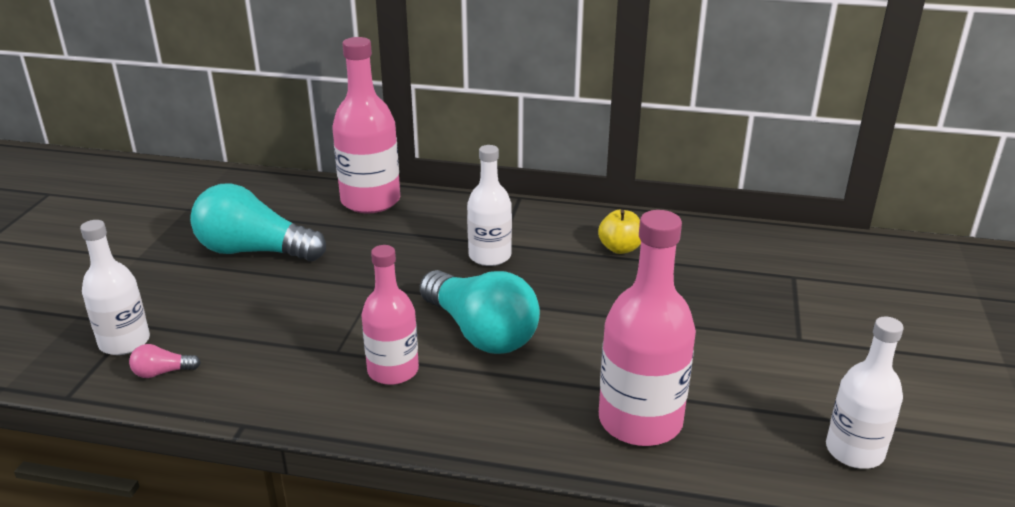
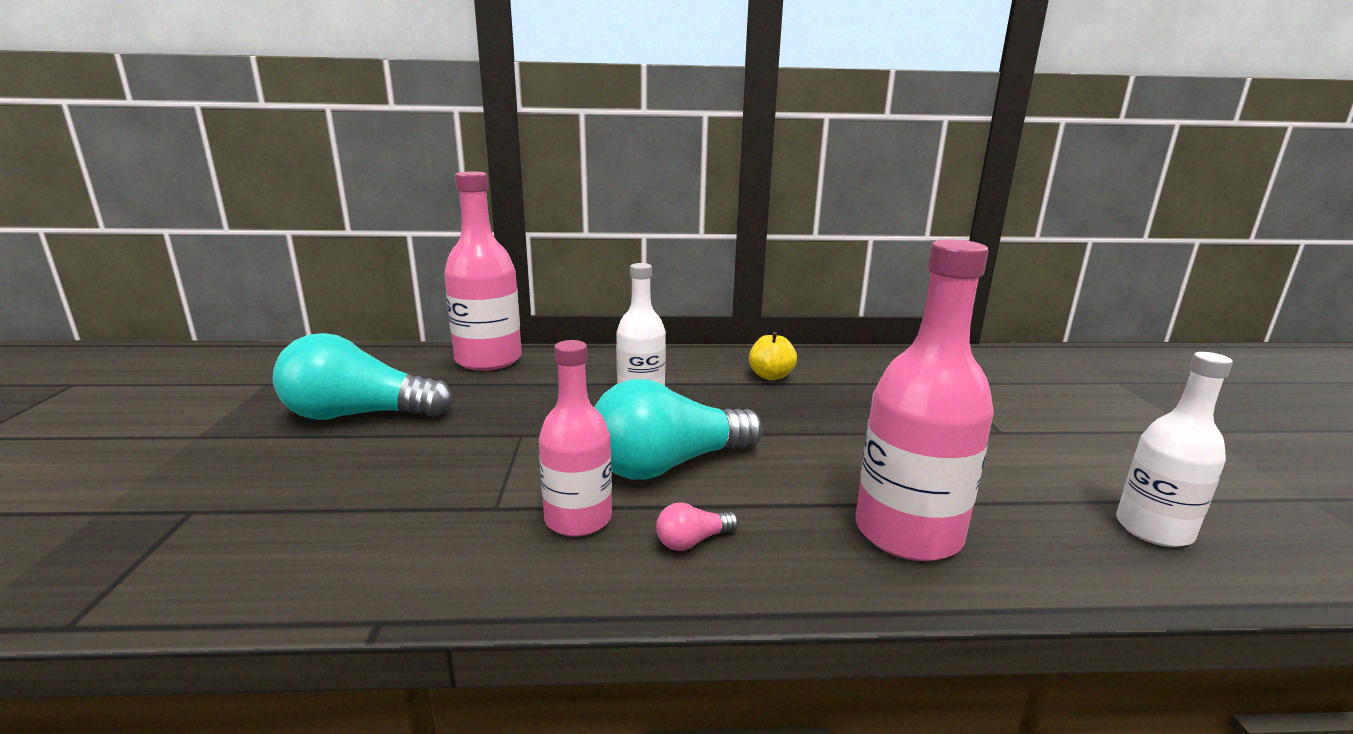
camera: 15 degrees left, 10 degrees down
(124, 342) = (176, 535): white bottle -> none
(162, 372) = (239, 567): pink light bulb -> pink light bulb (692, 541)
(481, 332) = (668, 465): turquoise light bulb -> turquoise light bulb turned 120 degrees clockwise

